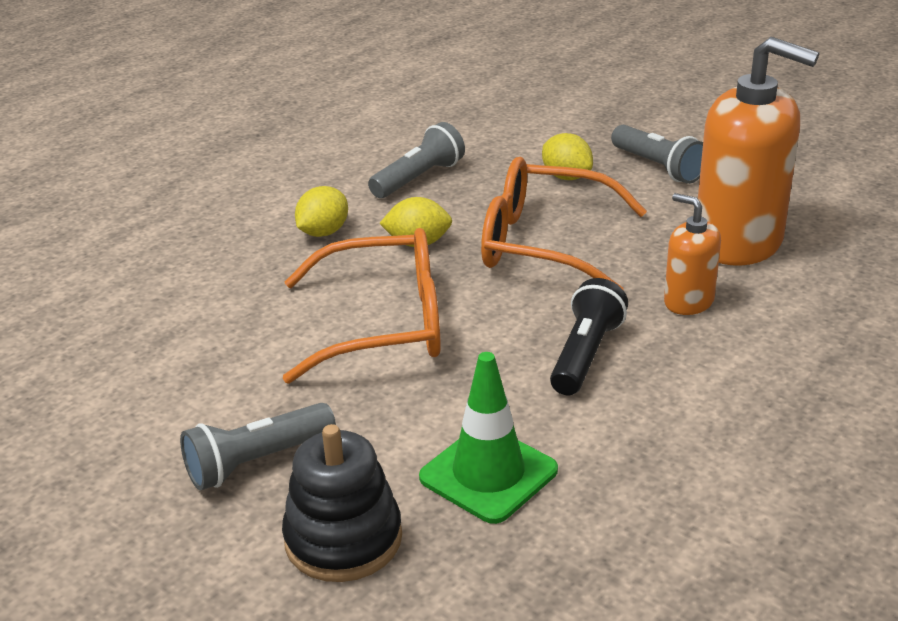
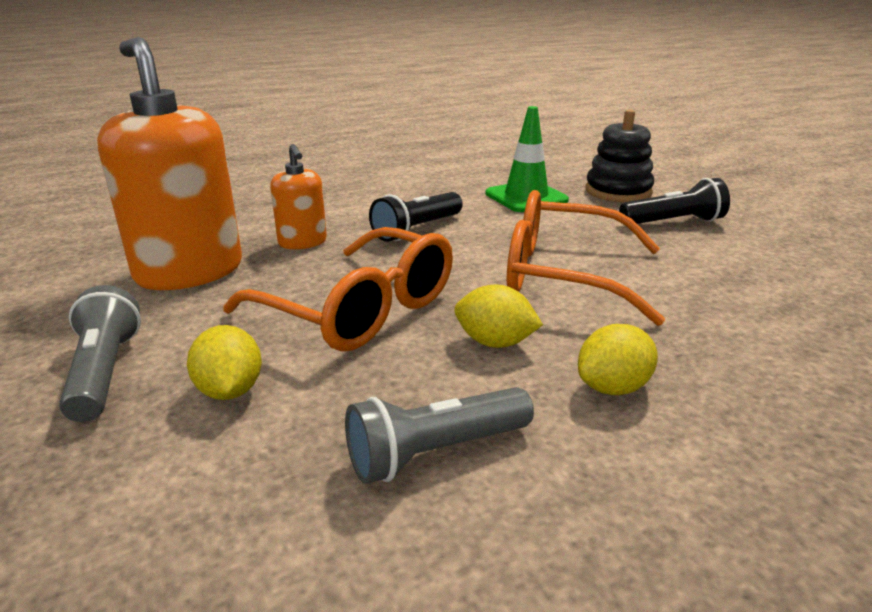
camera: 160 degrees left, 5 degrees down
(257, 462) = (673, 222): grey flashlight -> black flashlight

